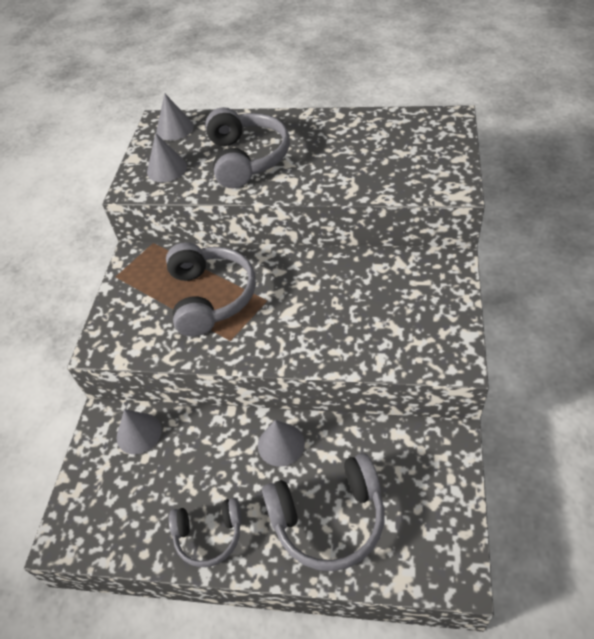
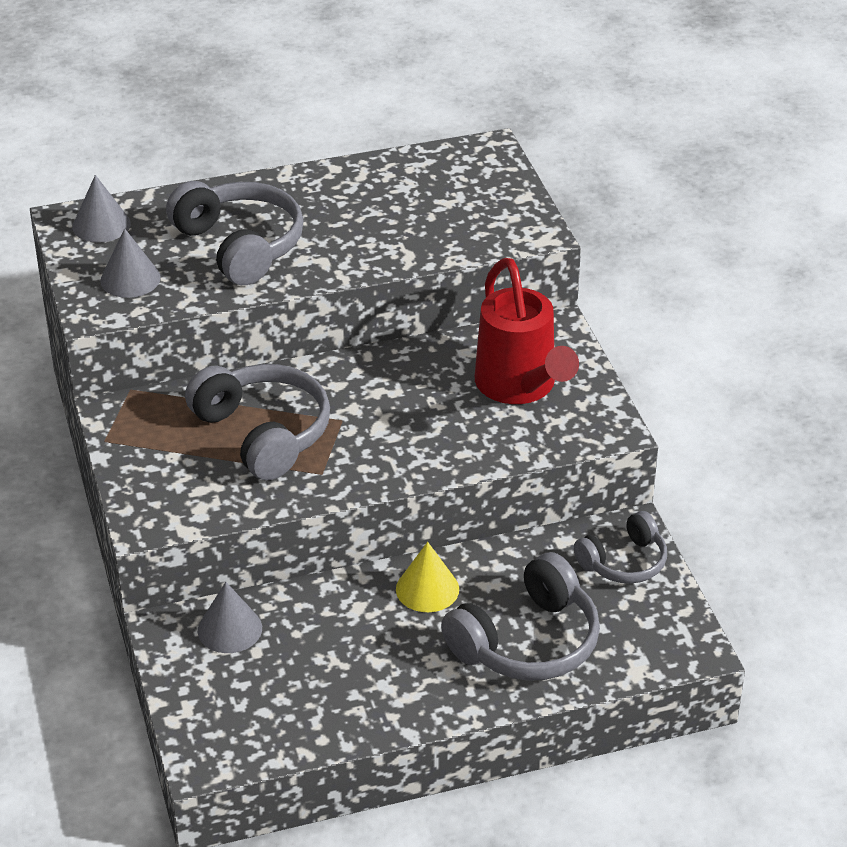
camera: 30 degrees left, 10 degrees down
(209, 535) = (392, 698): grey headphones -> grey headphones (624, 562)
(281, 444) = (427, 589): grey cone -> yellow cone
(403, 306) = (520, 387): none -> red watering can

